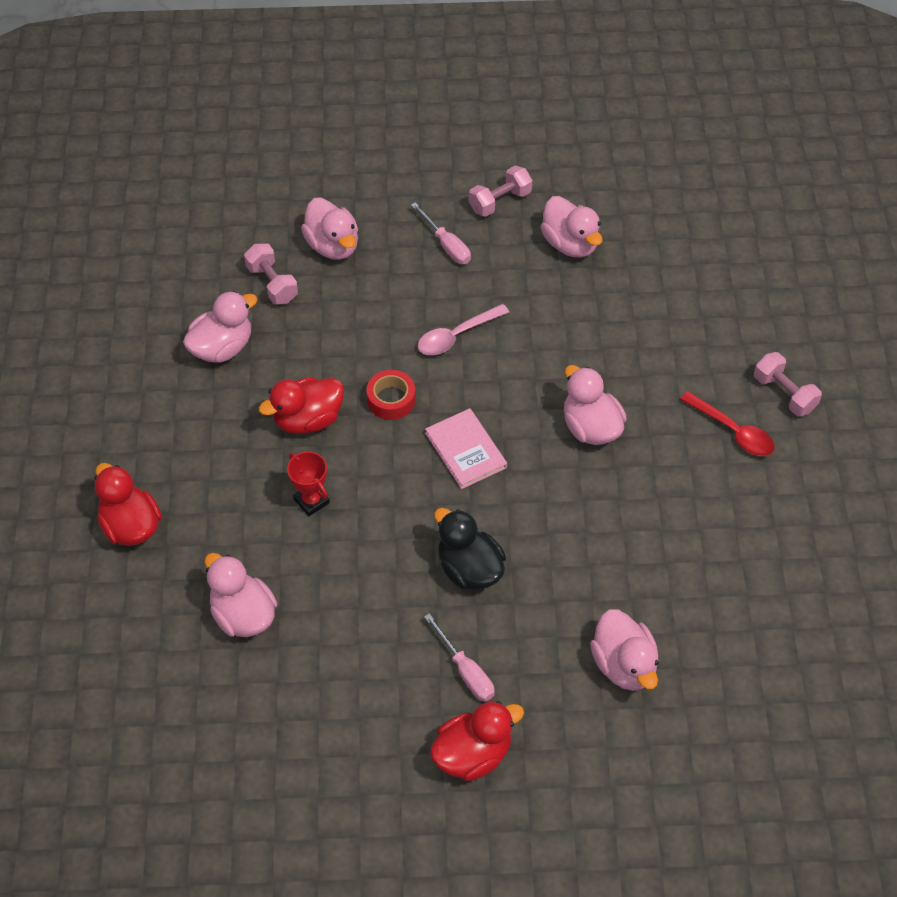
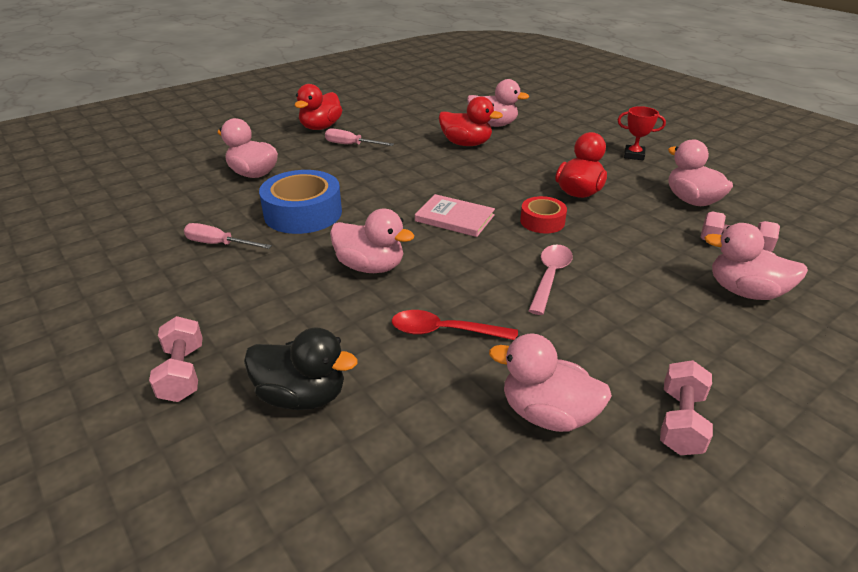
camera: 145 degrees right, 20 degrees down
(131, 526) = (596, 128): red duck -> red duck (466, 144)
(222, 347) = (691, 200): pink duck -> pink duck turned 135 degrees clockwise
(311, 501) = (520, 165): red trophy -> red trophy (634, 155)
(446, 245) = (661, 343): pink screwdriver -> pink screwdriver (219, 244)
(469, 569) = (389, 174): black duck -> black duck (302, 396)
(606, 545) = (303, 213): none -> blue tape
(732, 431) = (231, 317): red spoon -> red spoon (445, 331)
(784, 393) = (182, 373): pink dumbbell -> pink dumbbell turned 60 degrees clockwise

